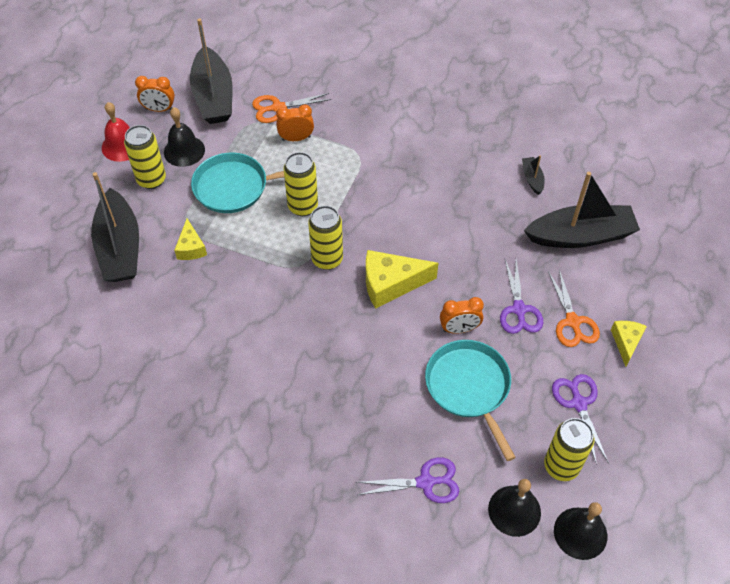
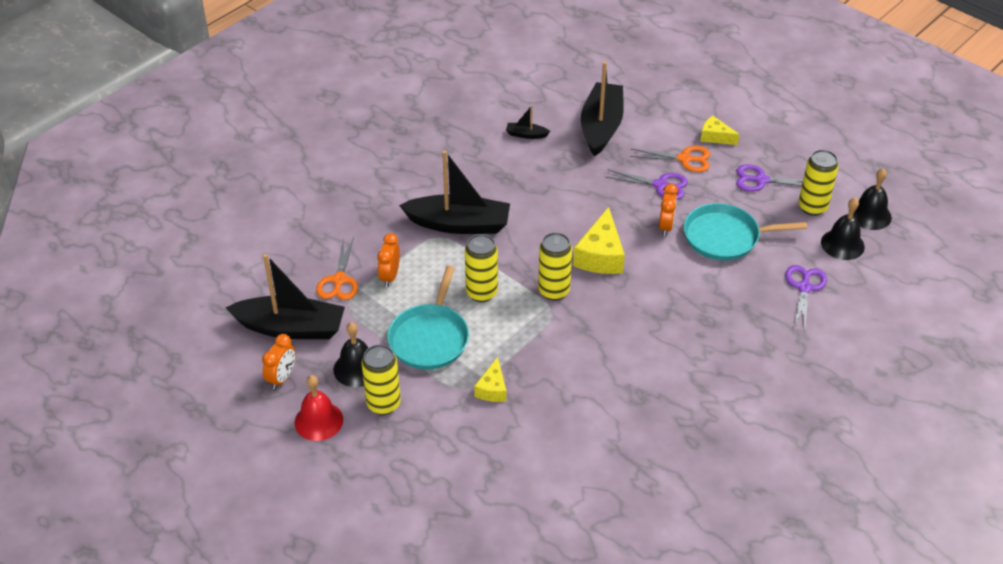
camera: 70 degrees left, 10 degrees down
(120, 247) = (465, 448): black boat -> black boat (459, 224)
(191, 247) = (492, 389): yellow cheese -> yellow cheese turned 90 degrees clockwise

